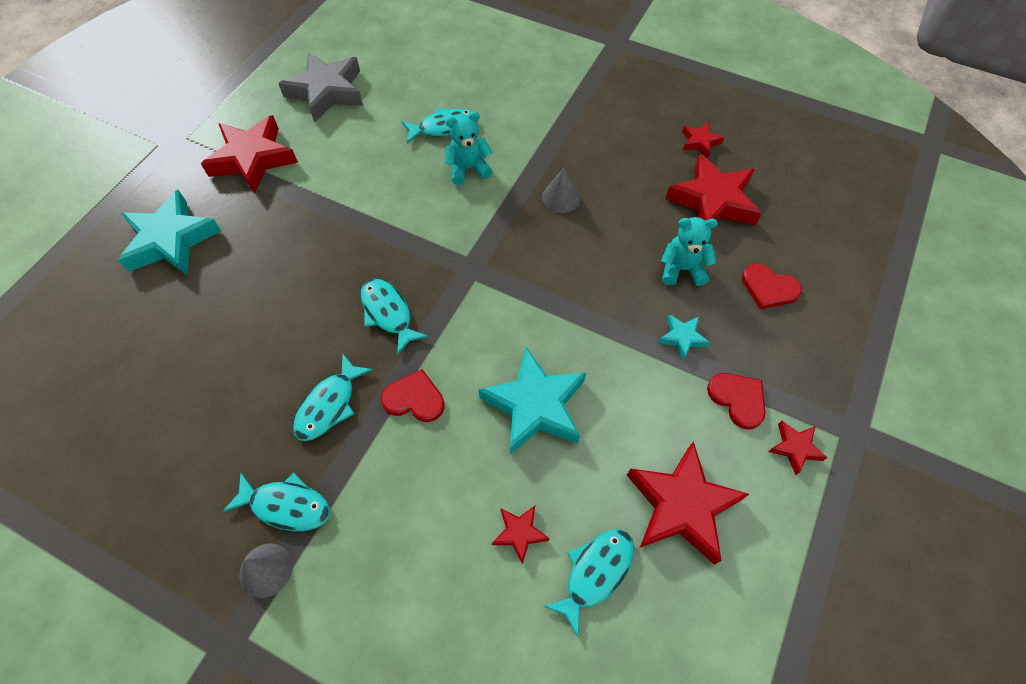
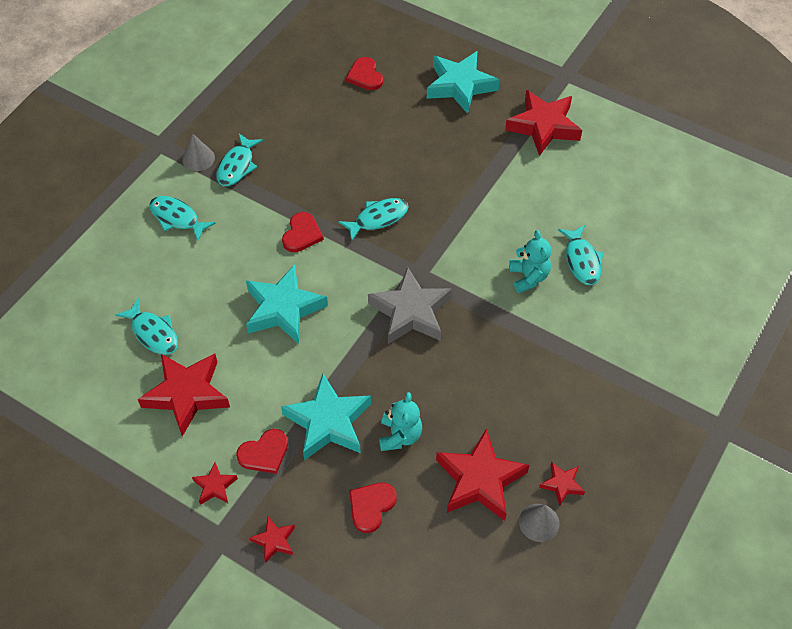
camera: 95 degrees right, 5 degrees down
(129, 350) = (365, 76): none -> red heart
(326, 92) = (628, 172): grey star -> grey star (411, 312)
(329, 405) = (305, 185): turquoise fish -> turquoise fish (177, 218)
(519, 533) = (190, 291): red star -> red star (274, 541)
(561, 197) = (490, 348): grey cone -> grey cone (539, 522)
(682, 338) = (328, 422): turquoise star -> turquoise star, size x2.09

